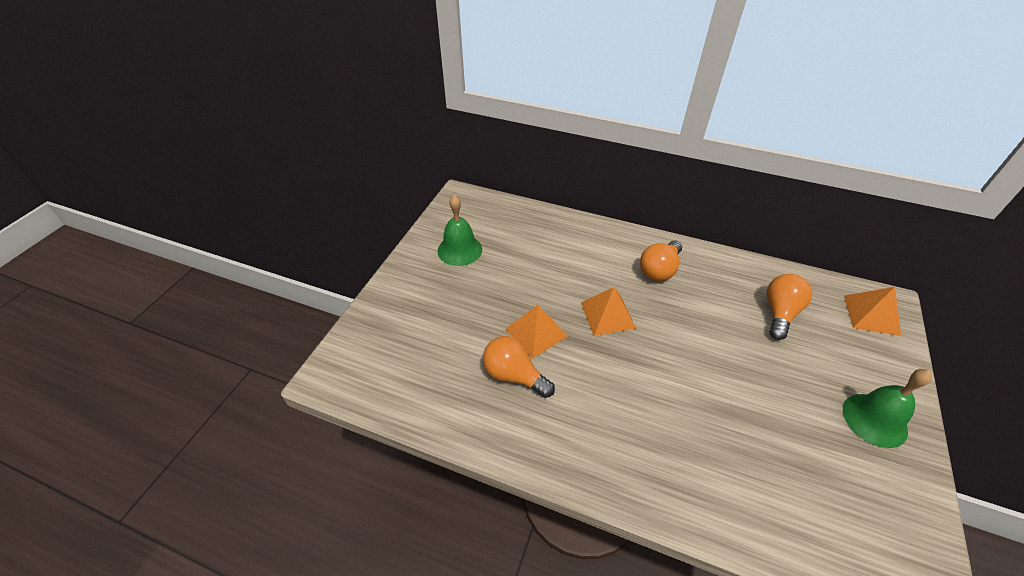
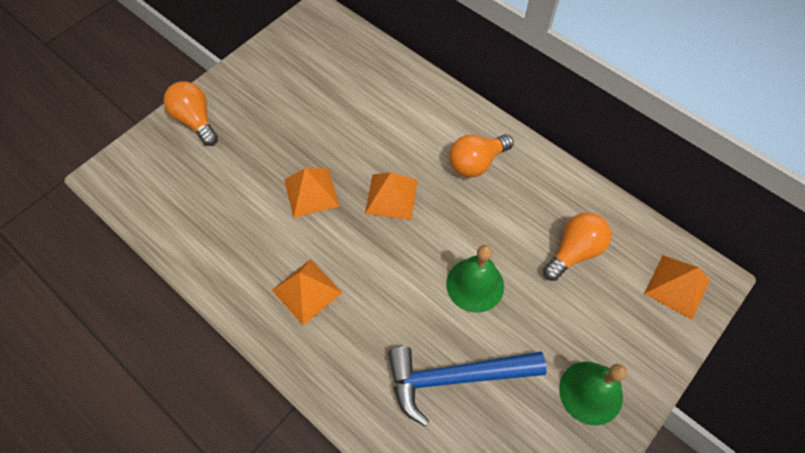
camera: 20 degrees right, 15 degrees up
(459, 250) = (284, 79): green bell -> green bell (475, 285)
(514, 375) = (267, 229): orange light bulb -> orange light bulb (196, 120)
(582, 418) = (306, 291): none -> orange pyramid
(761, 448) = (455, 377): none -> blue hammer

